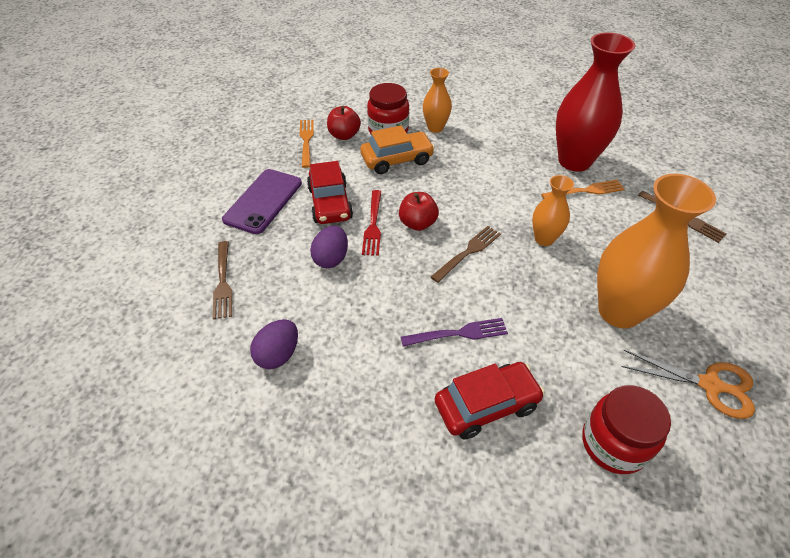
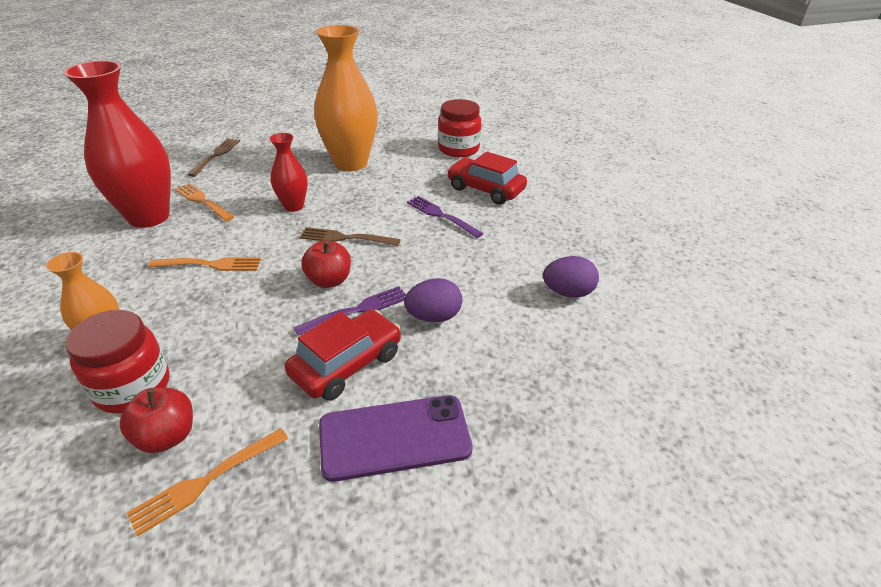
camera: 125 degrees left, 10 degrees down
(223, 281) = (548, 383): brown fork -> none
(373, 224) = (356, 310): red fork -> purple fork
(397, 160) = (211, 345): orange car -> none
(484, 175) = (209, 264): none -> orange fork
(544, 239) = (293, 206): orange vase -> red vase
(710, 385) = (384, 131): orange scissors -> none

